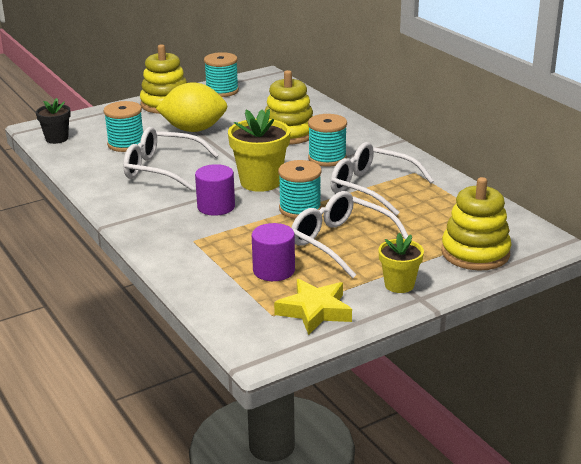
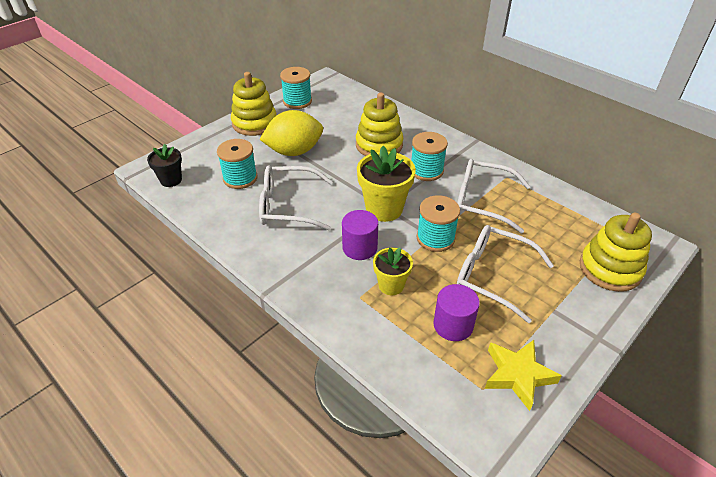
camera: 15 degrees left, 15 degrees up
(399, 285) = (571, 323): yellow flower pot -> yellow flower pot (391, 285)

